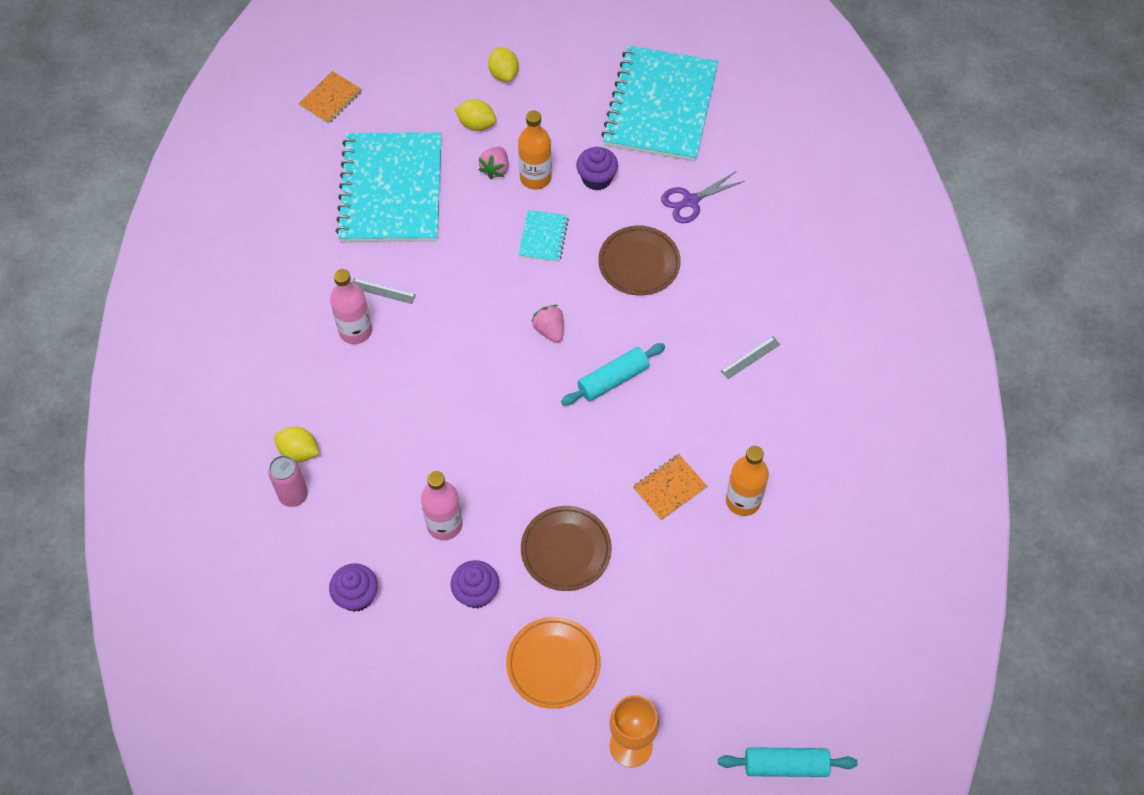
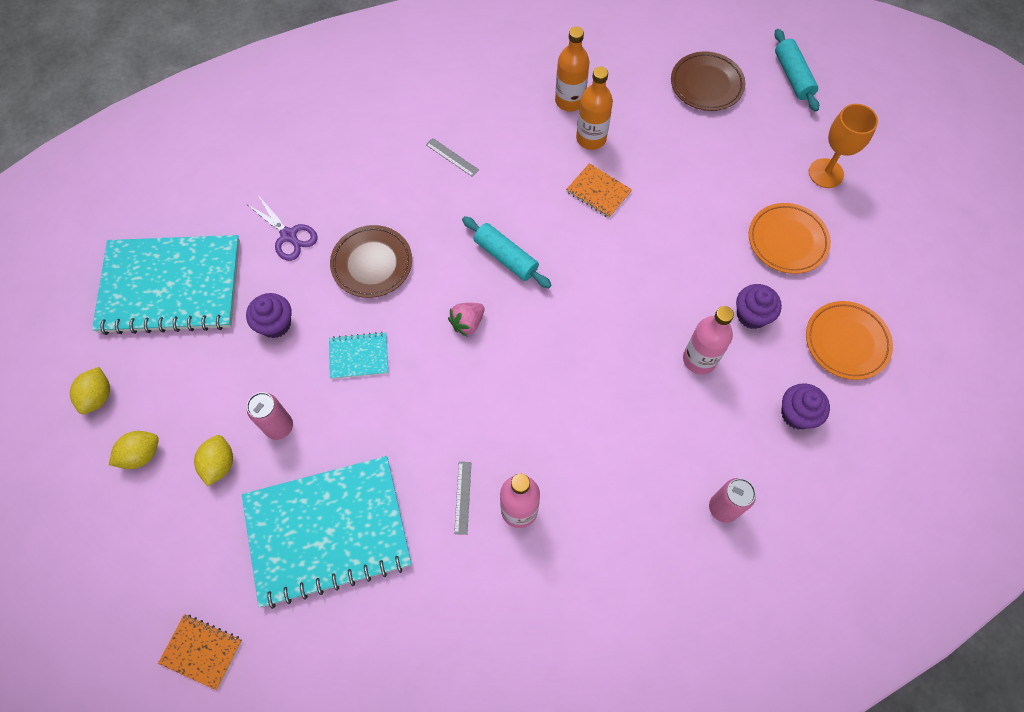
camera: 105 degrees left, 5 degrees up
(299, 451) = (675, 520): yellow lemon -> yellow lemon (98, 396)
(415, 677) = (846, 342): none -> orange plate
(495, 169) = (279, 427): pink strawberry -> pink can
(535, 178) = (284, 383): orange bottle -> orange bottle (569, 101)
(566, 550) = (685, 255): brown plate -> brown plate (706, 85)

